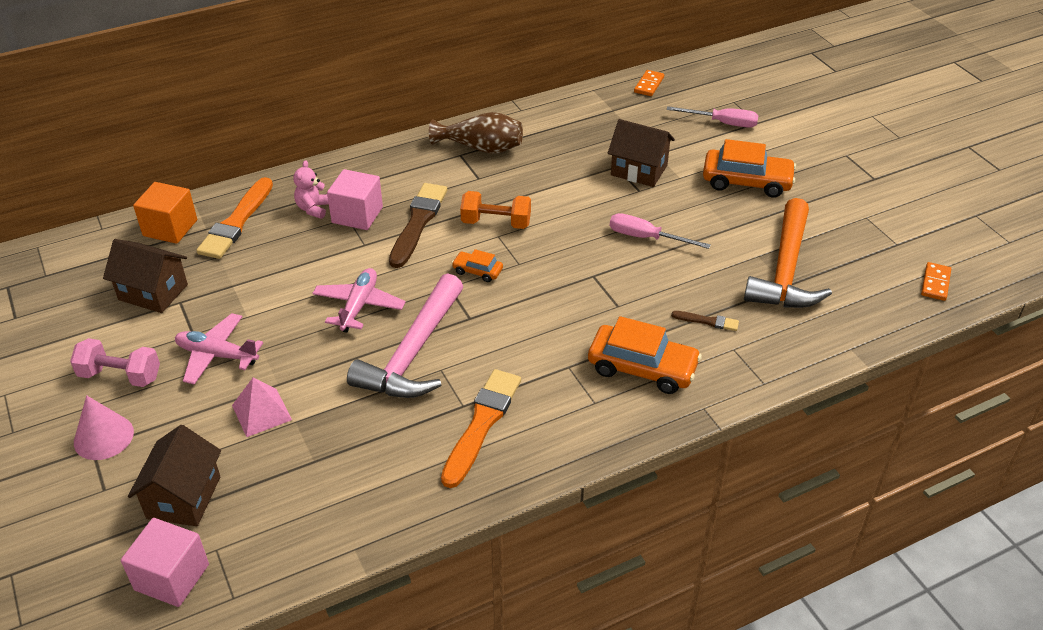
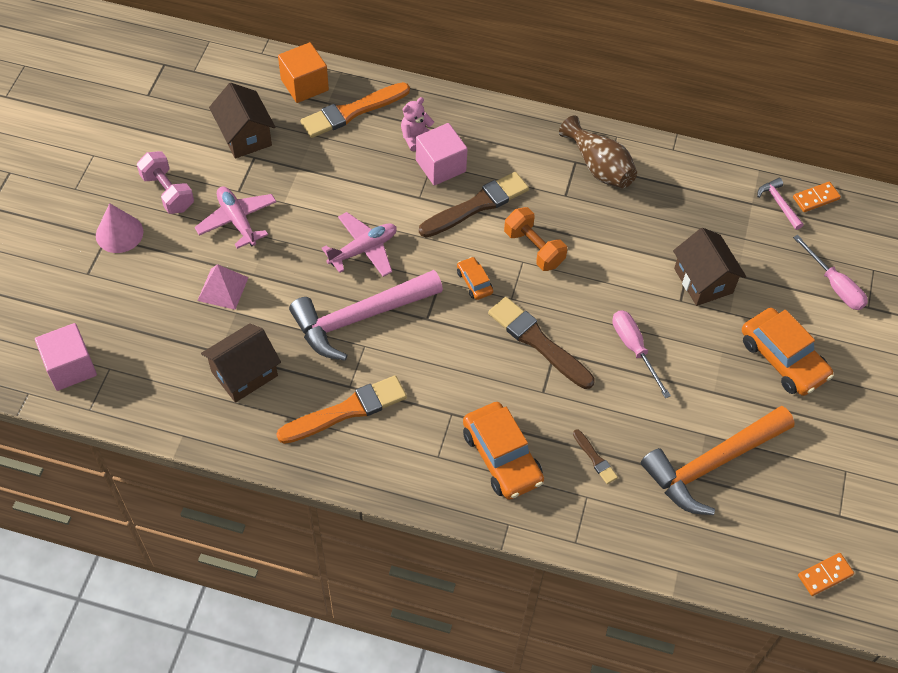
camera: 40 degrees right, 15 degrees up
(184, 497) = (124, 316): brown house -> brown house (244, 374)
(574, 277) = (538, 342): none -> brown brush
(630, 100) = (779, 204): none -> pink hammer

